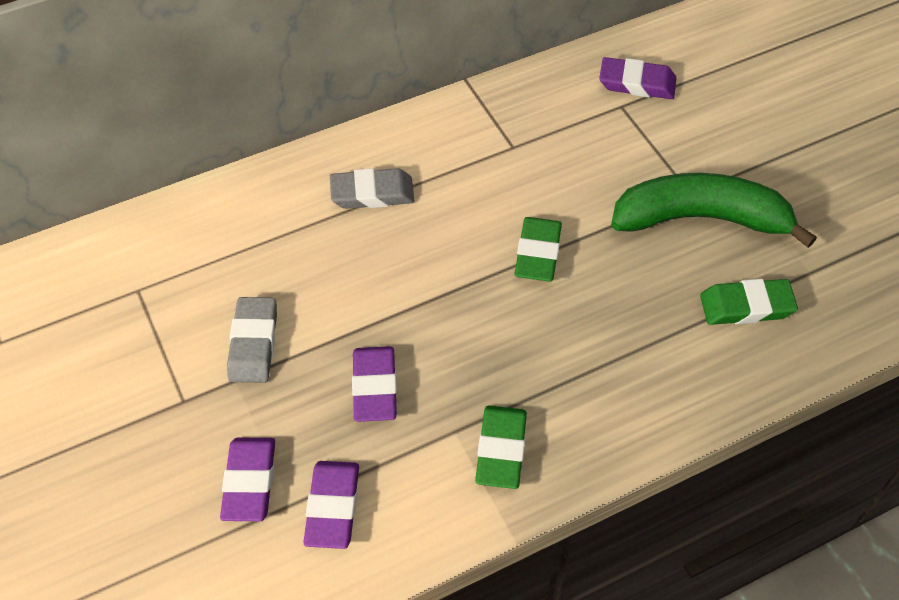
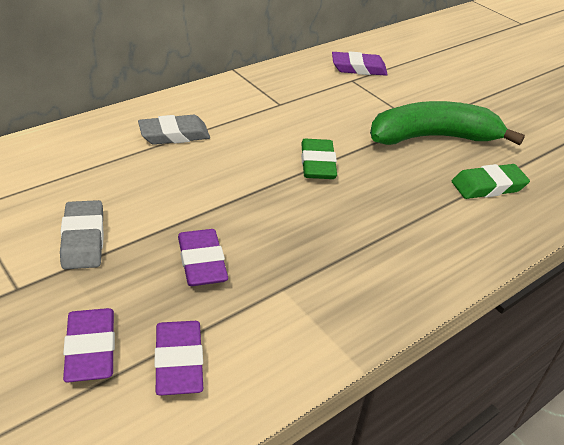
camera: 15 degrees left, 15 degrees down
(501, 450) = (327, 299): green eraser -> none

